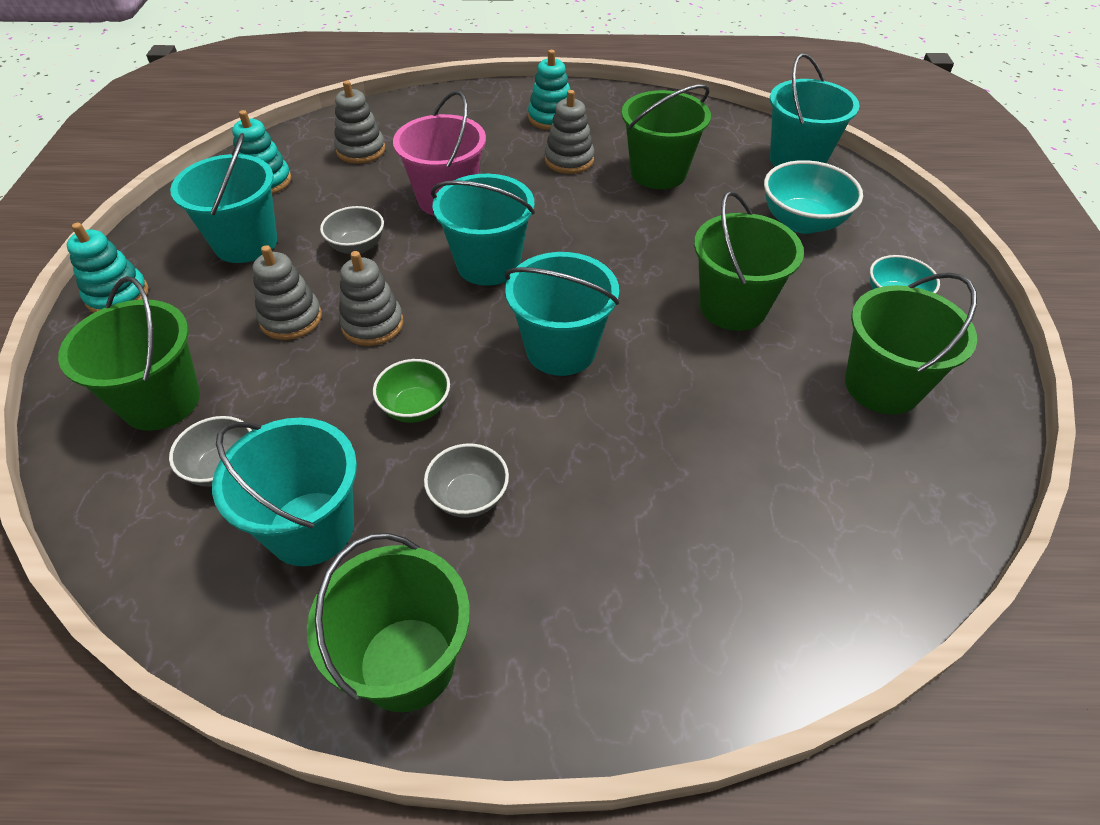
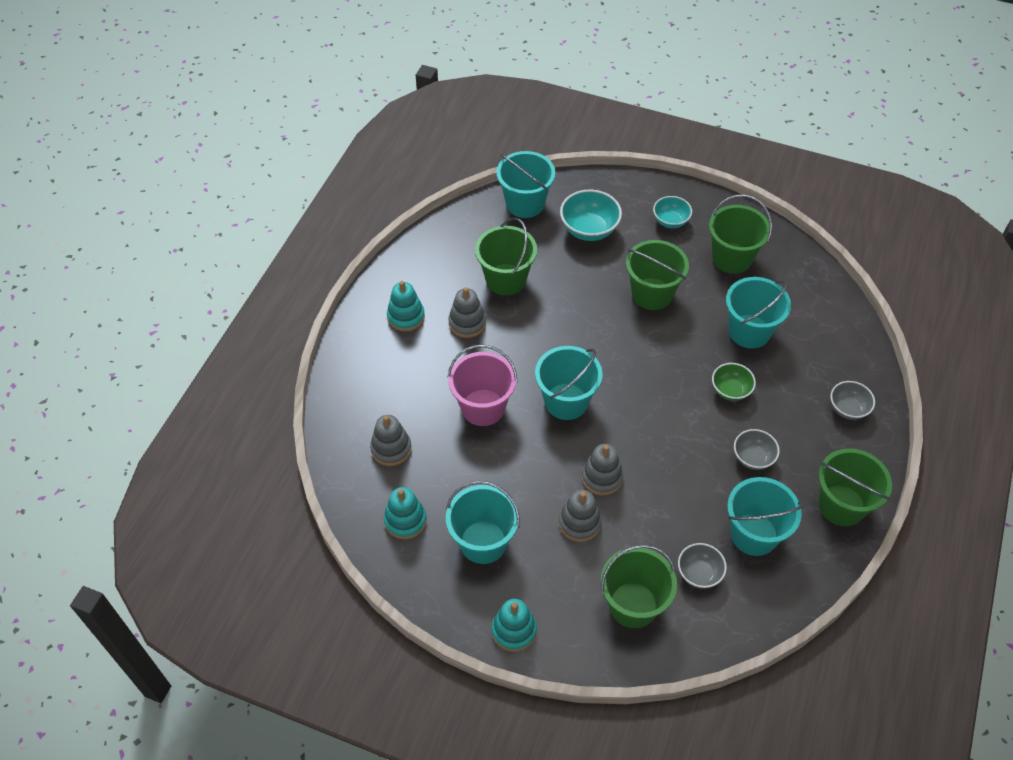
camera: 70 degrees left, 5 degrees up
(357, 246) = (516, 472): grey bowl -> grey bowl (848, 409)
(416, 407) = (681, 469): green bowl -> green bowl (730, 390)
(561, 349) = (658, 386): turquoise bucket -> turquoise bucket (749, 331)

